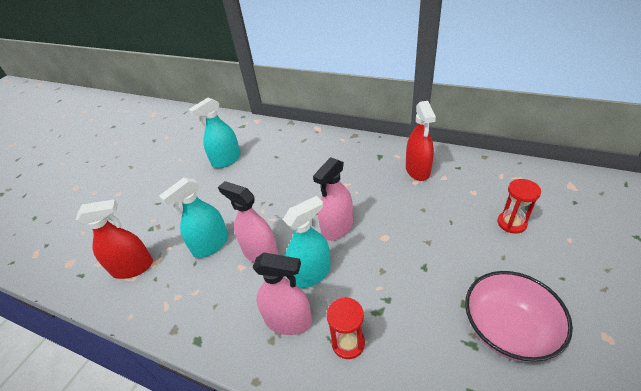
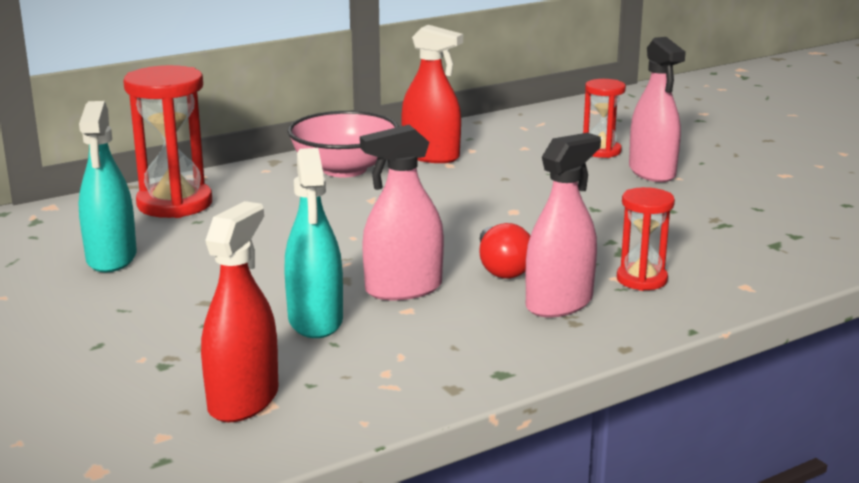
camera: 60 degrees left, 20 degrees down
(285, 142) = (175, 204): none -> red hourglass
(311, 274) = (502, 268): turquoise spray bottle -> red light bulb
(337, 227) = (447, 229): pink spray bottle -> pink spray bottle (652, 172)
(507, 330) = (727, 204): pink bowl -> pink bowl (344, 169)

